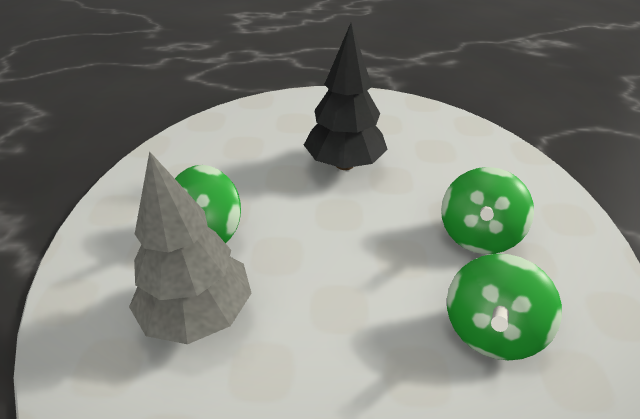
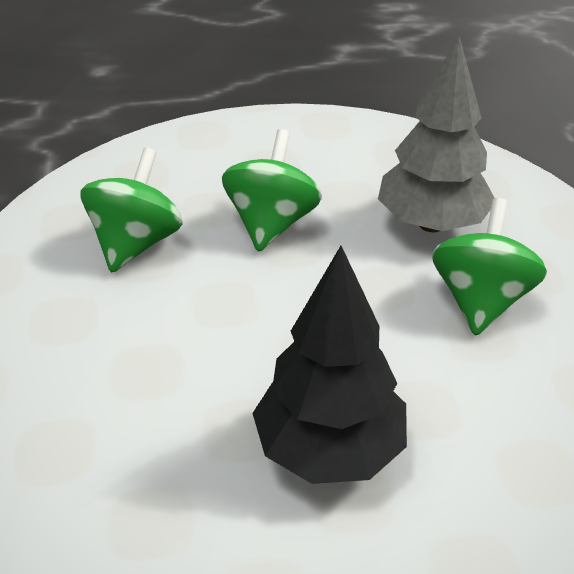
camera: 170 degrees right, 0 degrees up
(478, 235) = (118, 342): green spinning top -> green spinning top (271, 223)

